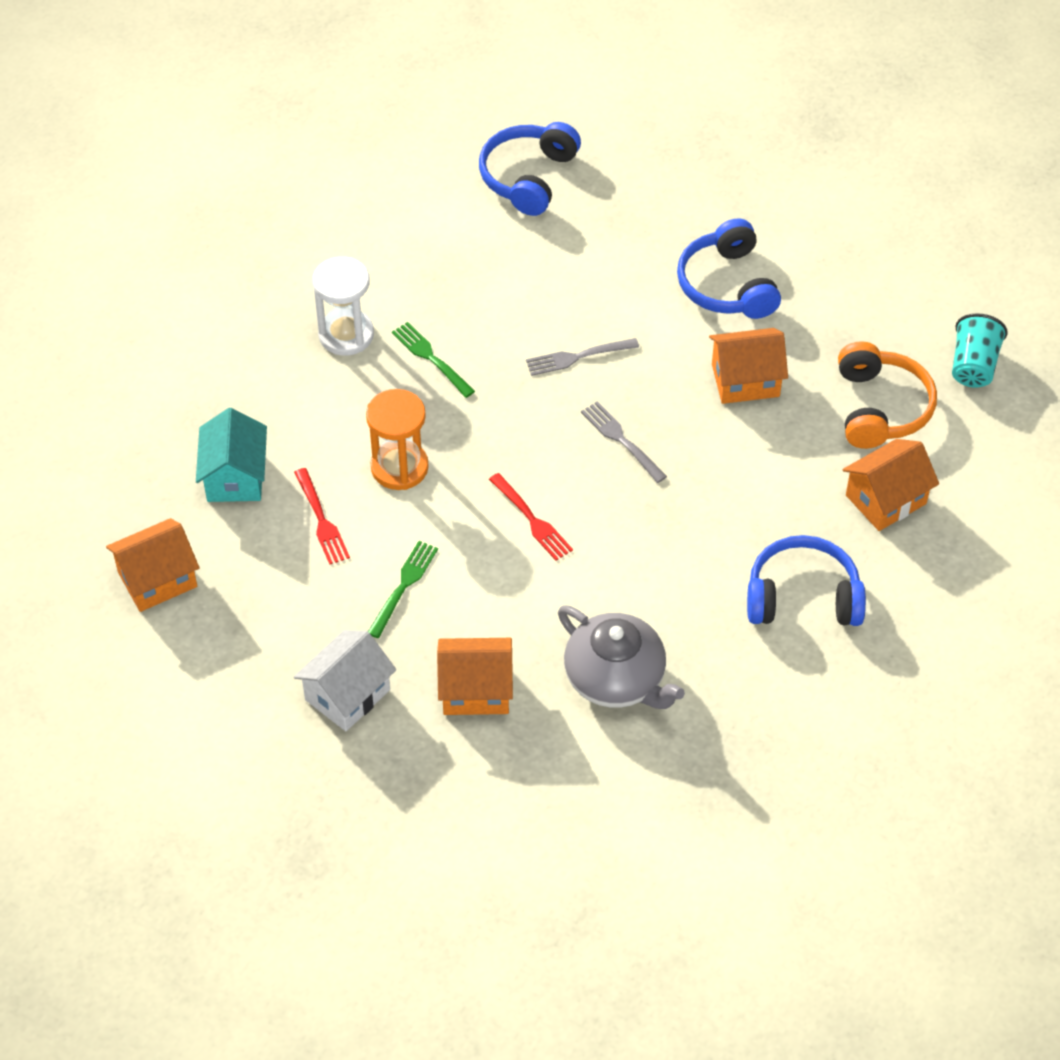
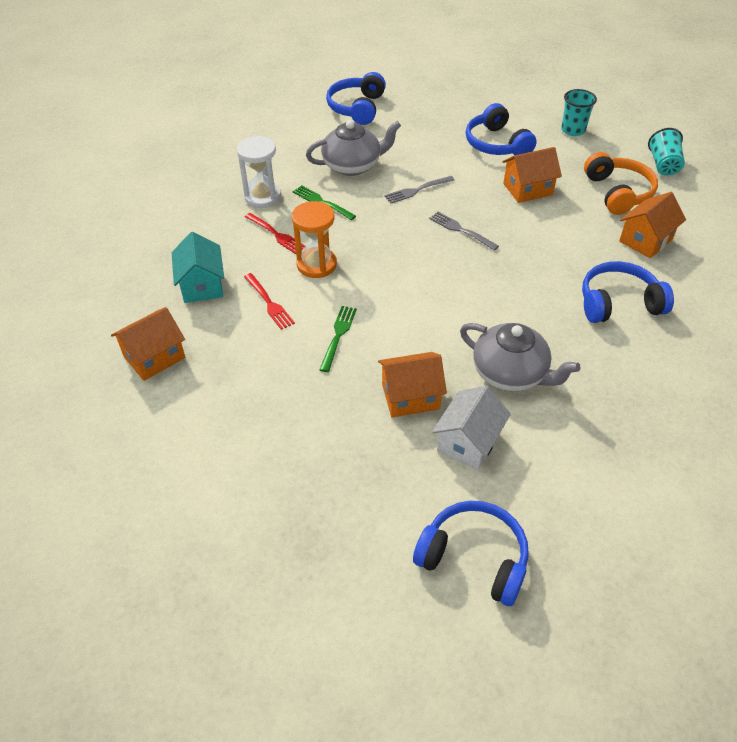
camera: 10 degrees left, 5 degrees down
(347, 695) = (314, 414): white house -> white house (468, 442)
(493, 295) = (353, 166): none -> grey teapot
(493, 906) = (474, 558): none -> blue headphones
(532, 520) = (417, 283): red fork -> red fork (276, 234)
(858, 275) = (573, 130): none -> turquoise cup

